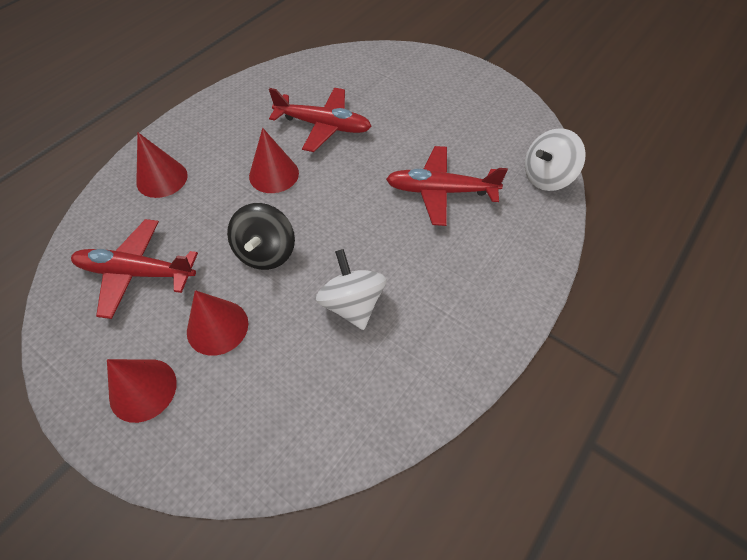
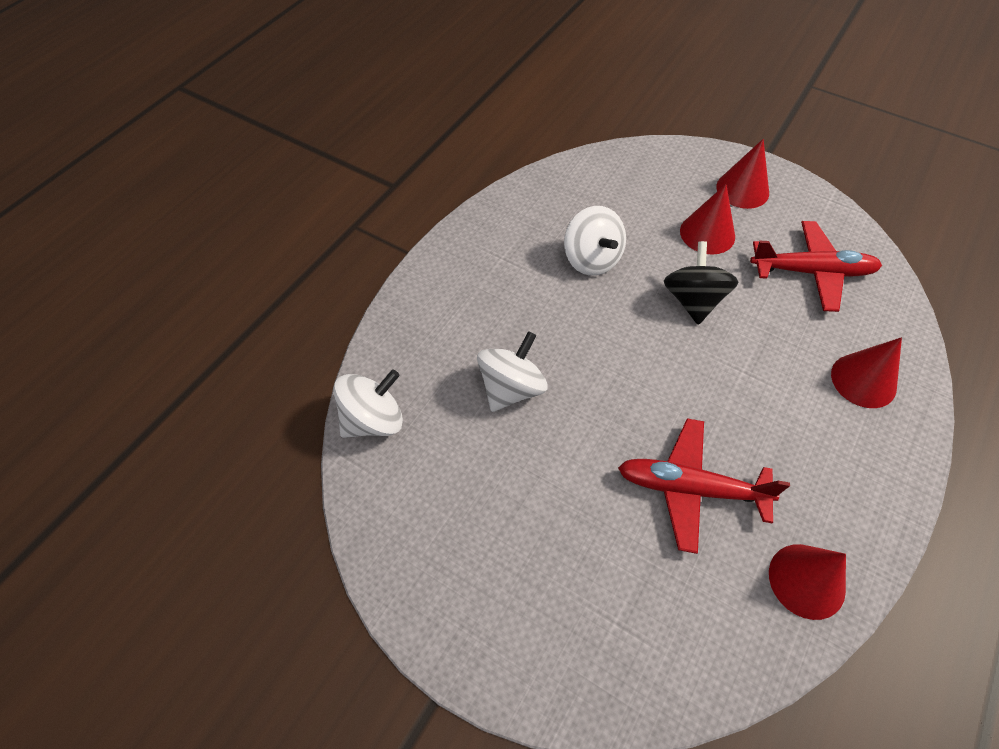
camera: 175 degrees right, 0 degrees up
(274, 174) = (727, 397): red cone -> red cone (806, 581)
(441, 191) = (511, 388): red plane -> white spinning top

